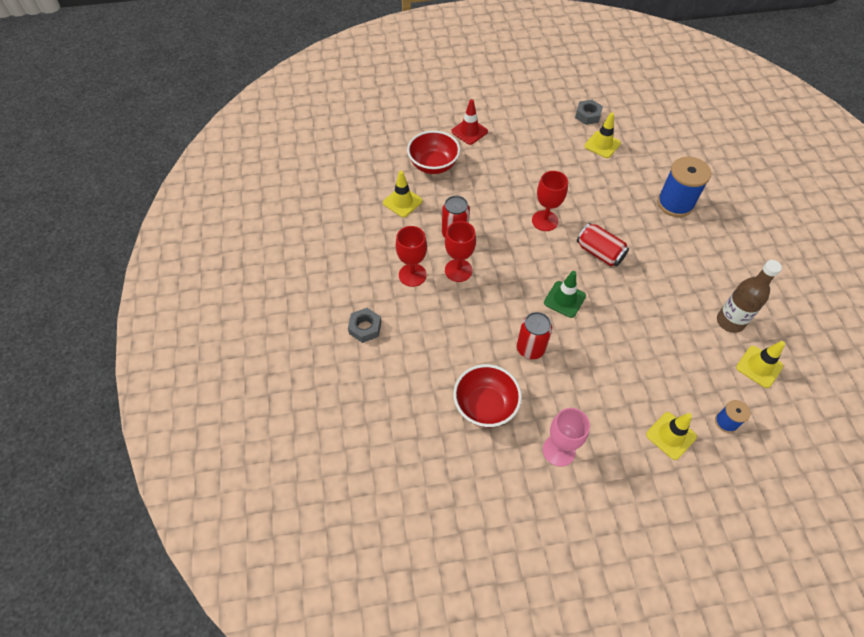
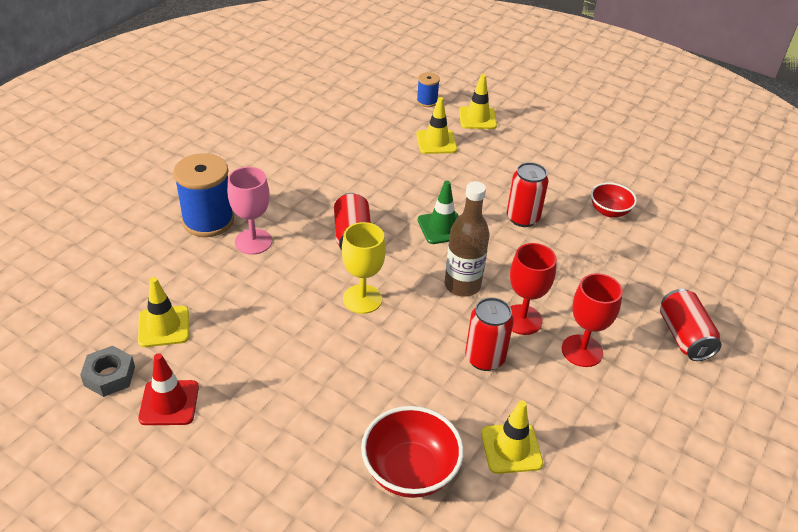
camera: 140 degrees left, 15 degrees down
(365, 328) = (684, 337): grey nut -> red can
(469, 131) = (292, 485): red traffic cone -> red traffic cone (169, 403)
(485, 406) = (609, 211): red bowl -> red bowl, size x0.63
(545, 221) = (362, 299): red goblet -> yellow goblet
(559, 450) = (574, 158): pink goblet -> pink goblet (253, 241)
(730, 321) = (327, 132): brown bottle -> brown bottle (462, 285)
(759, 366) = (353, 105): yellow traffic cone -> yellow traffic cone (436, 142)

